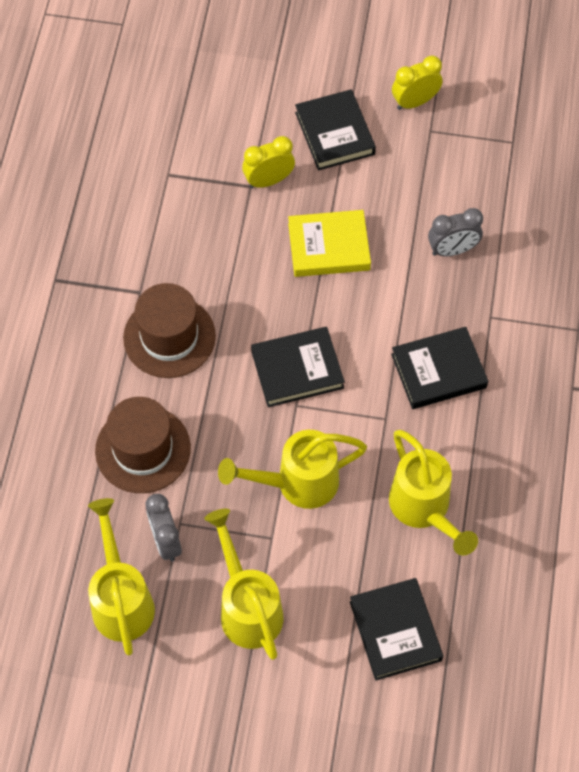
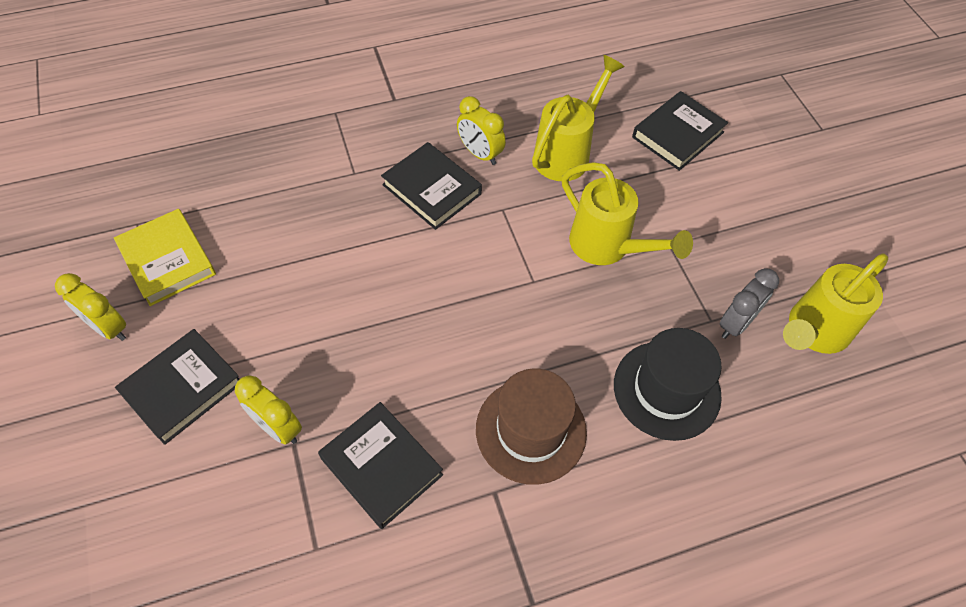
camera: 120 degrees left, 5 degrees down
(143, 449) = (666, 390): brown hat -> black hat
(247, 607) = (739, 235): yellow watering can -> none
(297, 369) = (496, 296): black book -> black book (381, 466)
(329, 247) = (340, 329): yellow book -> yellow book (167, 260)
(452, 250) = (293, 225): grey clock -> none
(461, 431) = (480, 154): none -> yellow clock

